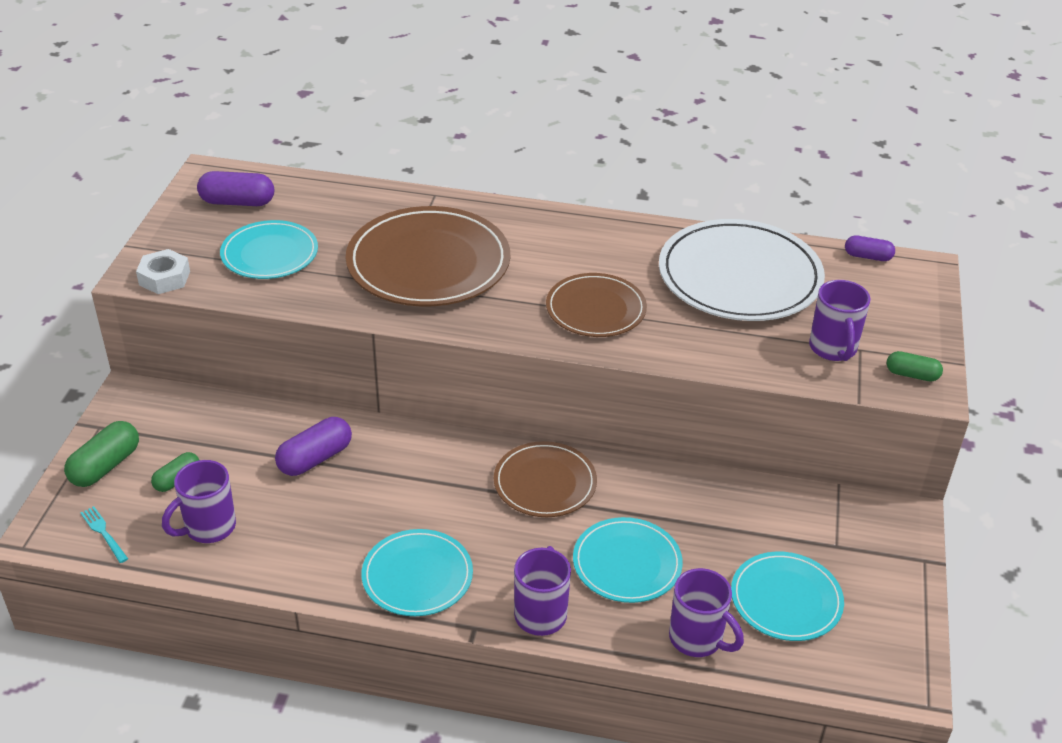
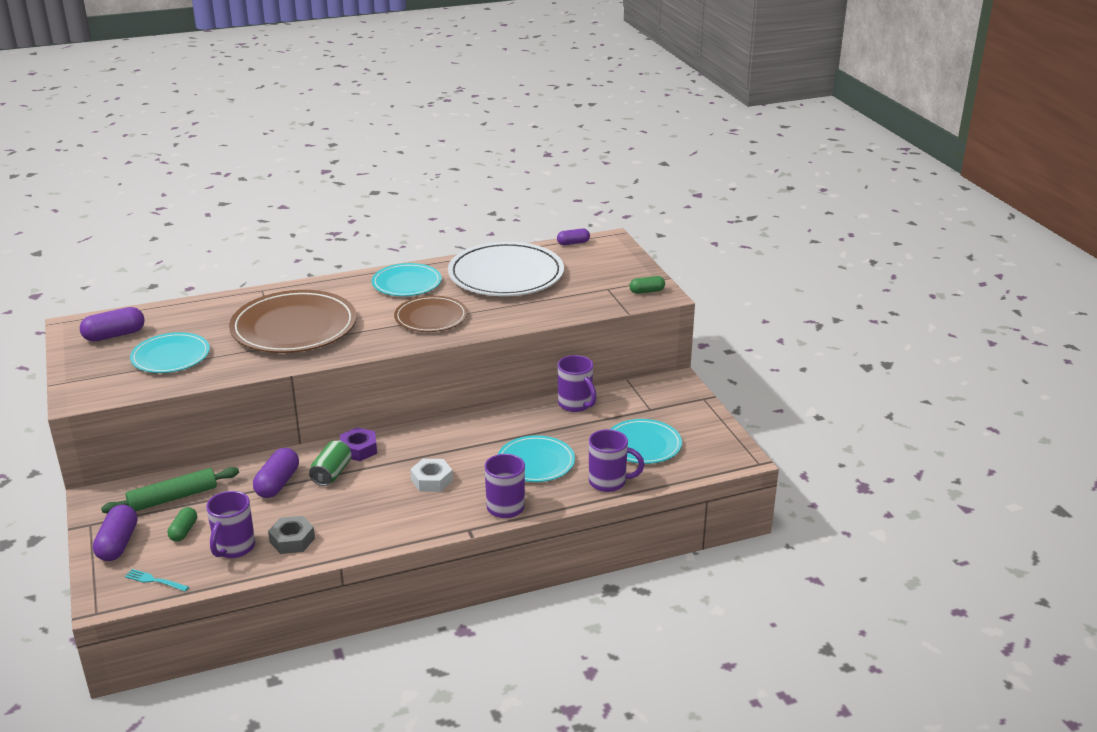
camera: 30 degrees left, 10 degrees down
(105, 466) = (118, 544): green capsule -> purple capsule
(164, 278) = (101, 394): white nut -> white nut (432, 480)
(199, 429) = (173, 498): none -> green rolling pin
(273, 546) = (292, 540): none -> grey nut
(381, 471) = (332, 473): none -> green can
(417, 576) = (407, 518): turquoise plate -> turquoise plate (406, 283)
(435, 449) = (359, 449): none -> purple nut
(545, 483) = (448, 441): brown plate -> none
(833, 349) = (592, 293): purple mug -> purple mug (576, 405)

